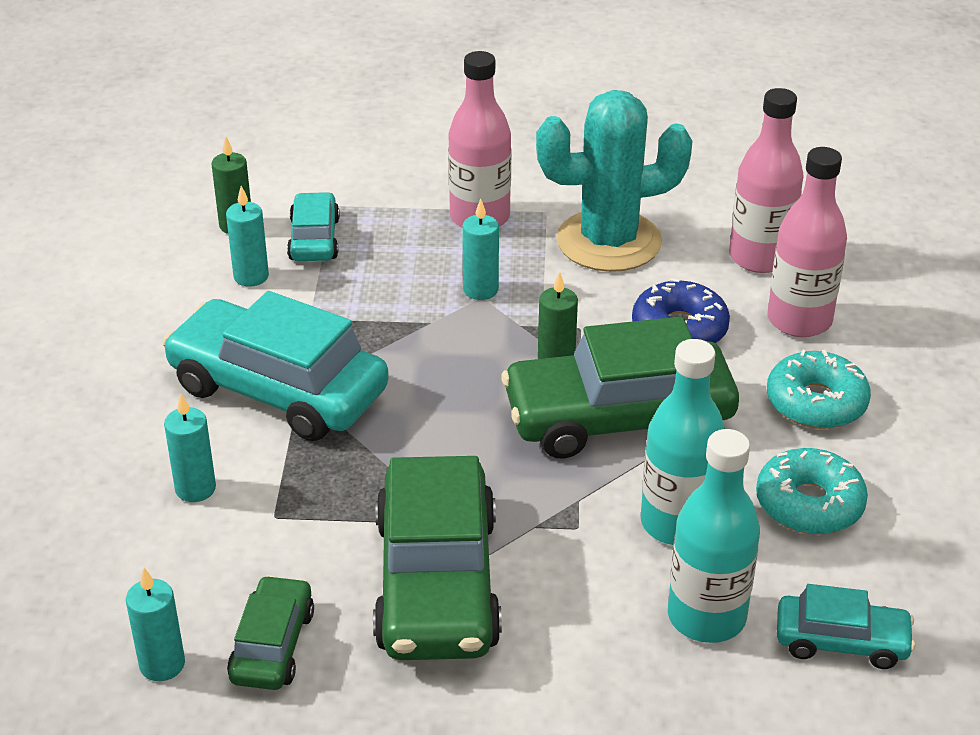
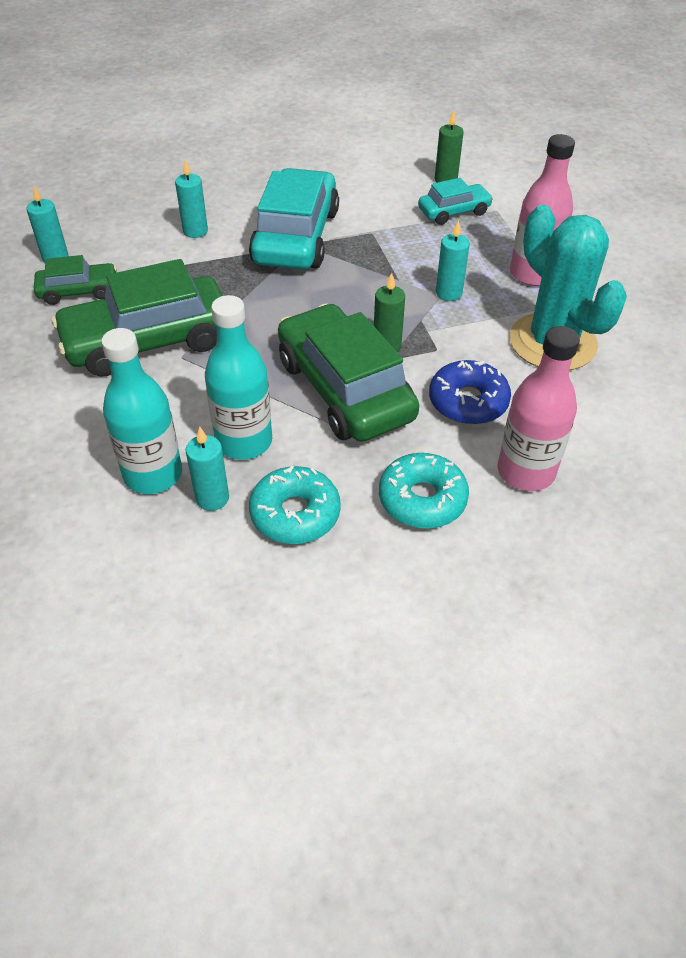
camera: 70 degrees right, 10 degrees up
(251, 276) = (398, 199): turquoise candle -> turquoise candle (212, 498)
(759, 257) = (596, 432): pink bottle -> none
(841, 641) = (148, 556): turquoise car -> none

